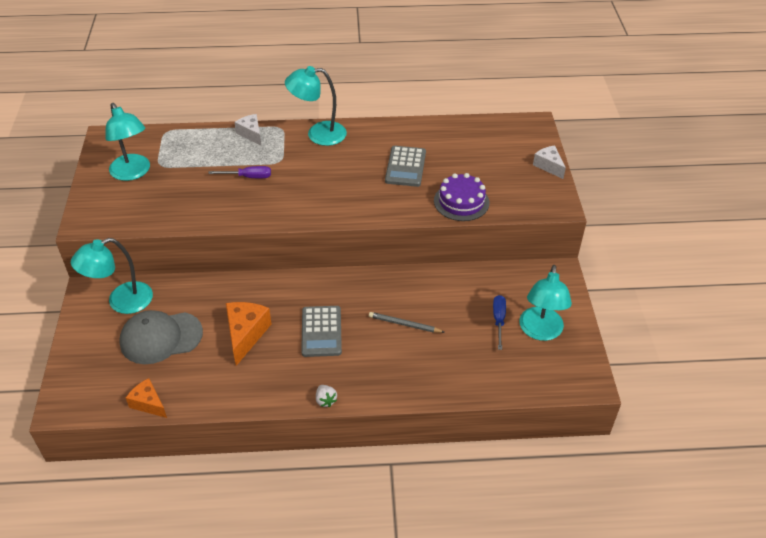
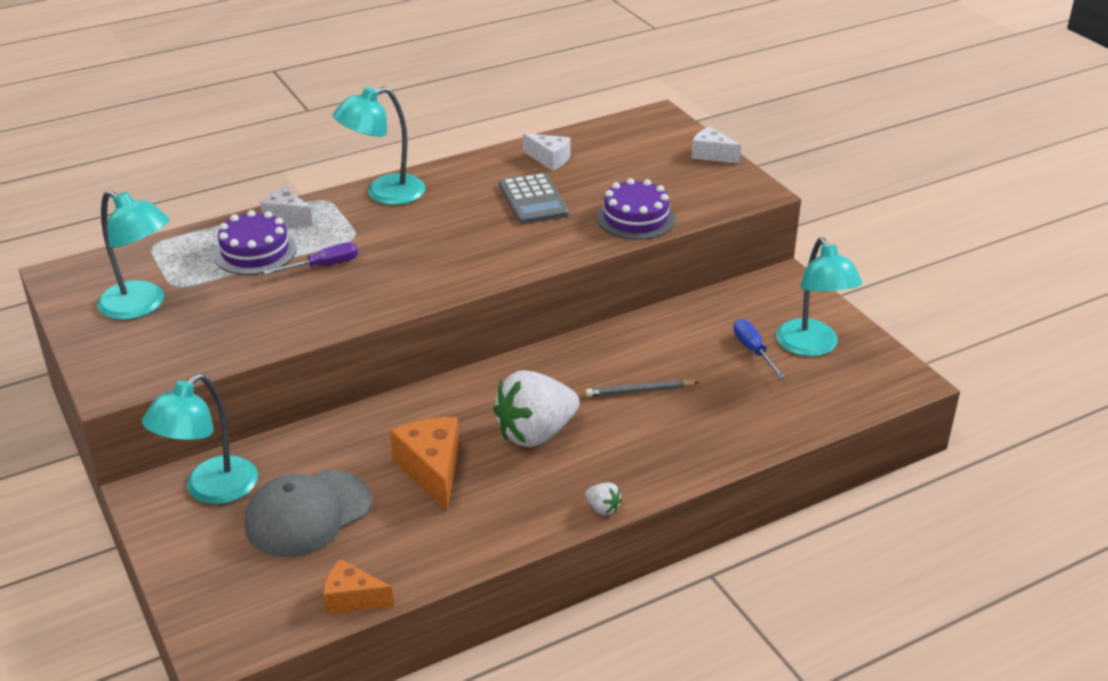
camera: 25 degrees left, 10 degrees down
(217, 154) = (255, 251): none -> purple cake
(321, 331) = (535, 433): grey calculator -> white strawberry
(438, 138) = (549, 159): none -> white cheese

